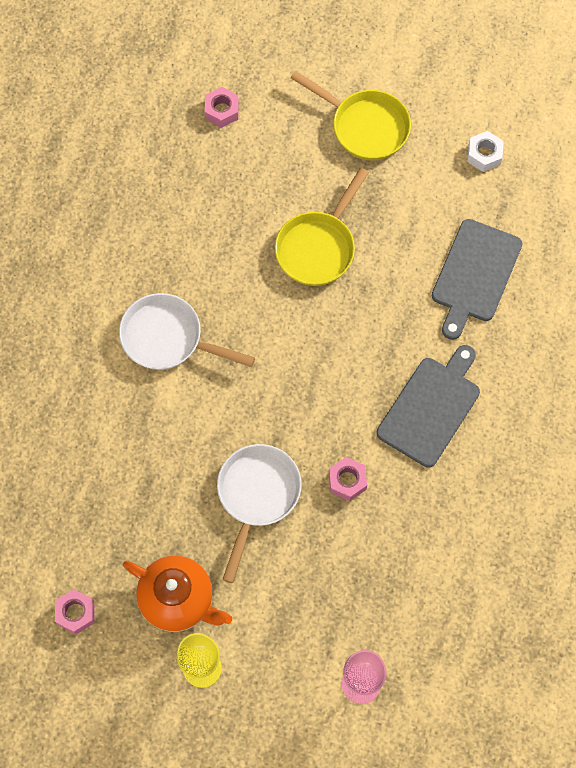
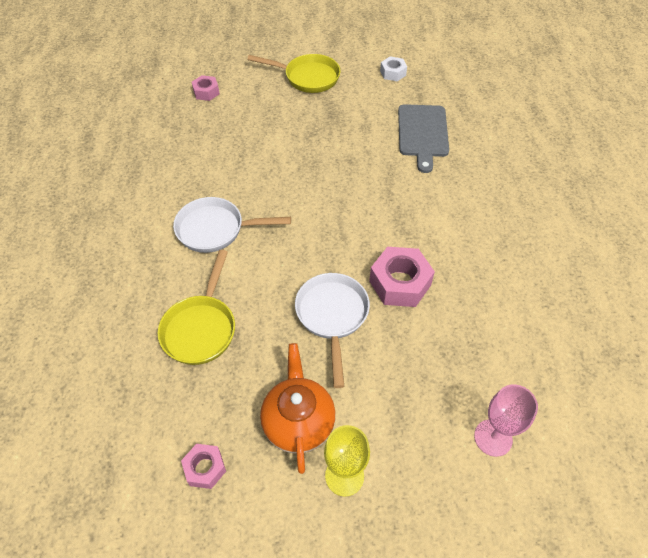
camera: 20 degrees left, 15 degrees down
(178, 600) = (298, 422): orange teapot -> orange teapot turned 105 degrees counterclockwise
(318, 247) = (307, 146): yellow pan -> yellow pan (201, 328)
(347, 481) = (400, 283): pink nut -> pink nut, size x1.75
(431, 408) = (437, 217): grey cutting board -> none

